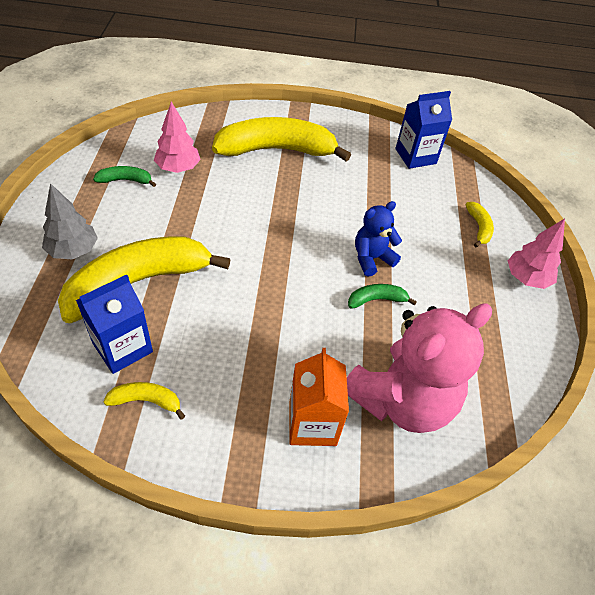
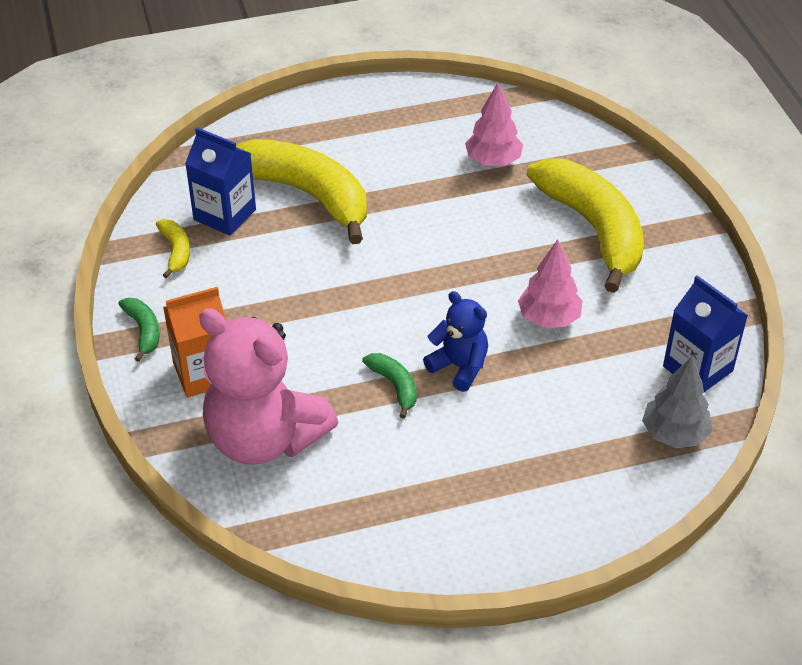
camera: 75 degrees right, 5 degrees down
(73, 250) = (320, 137): grey tree -> grey tree (674, 434)
(125, 180) = (443, 131): green banana -> green banana (143, 331)
(479, 228) = (593, 466): yellow banana -> none
(526, 278) = (527, 534): pink tree -> pink tree (549, 318)

